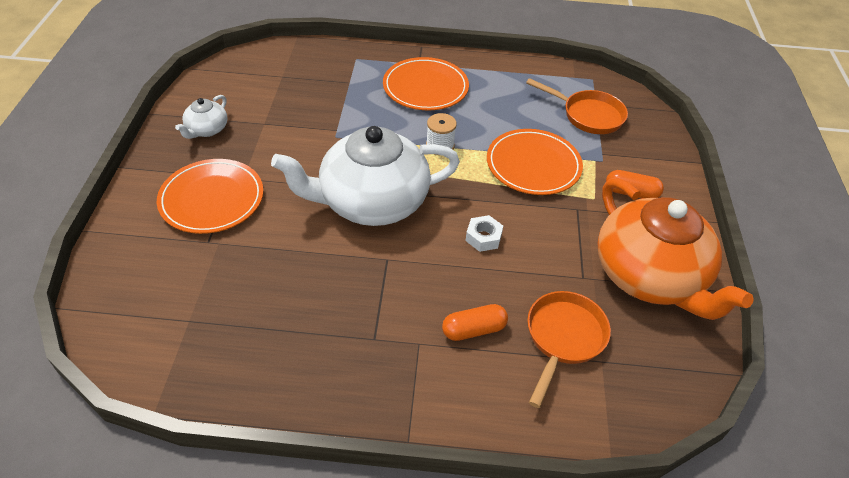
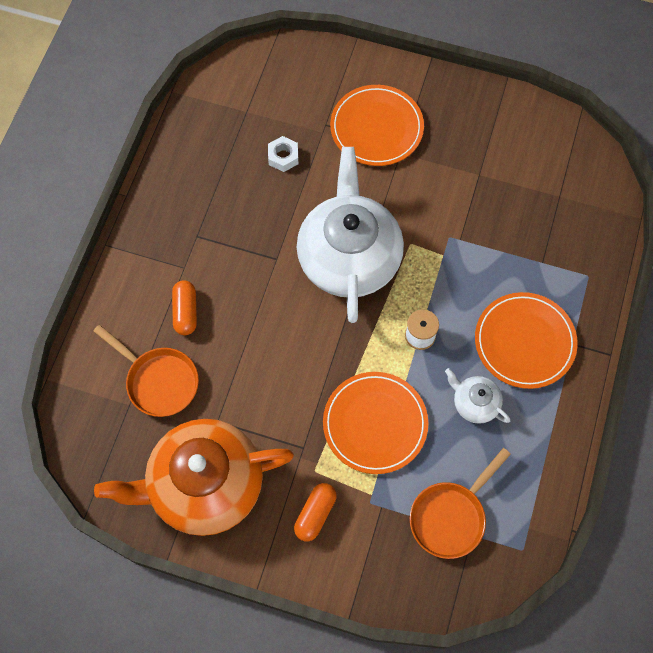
camera: 105 degrees right, 20 degrees up
(206, 130) = (475, 125): white teapot -> white teapot (474, 403)
(483, 237) = (284, 346): white nut -> white nut (283, 157)

